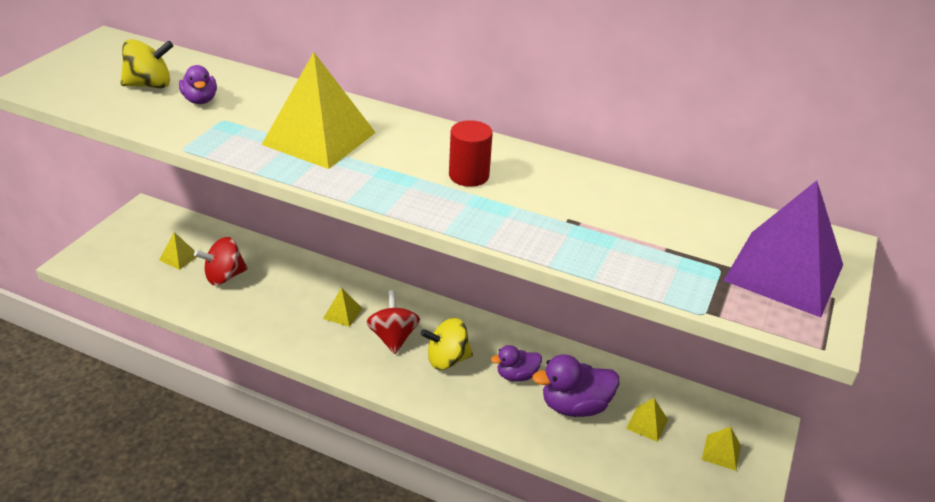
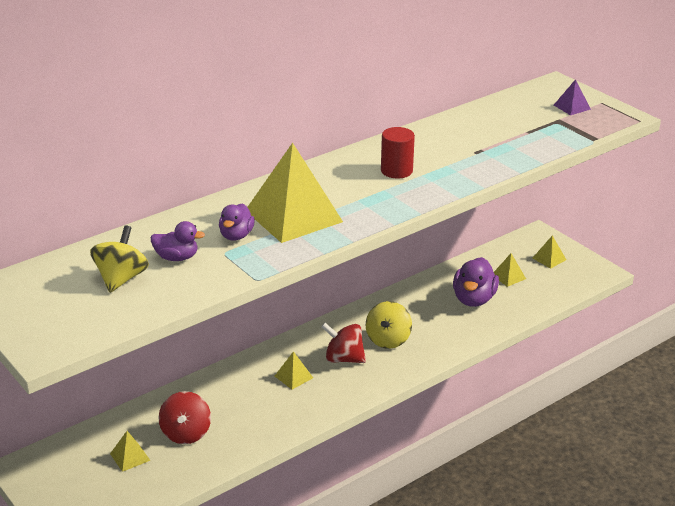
camera: 60 degrees left, 5 degrees down
(516, 375) = (427, 313): purple duck -> purple duck (236, 235)
(784, 272) = (572, 107): purple pyramid -> purple pyramid, size x0.43

